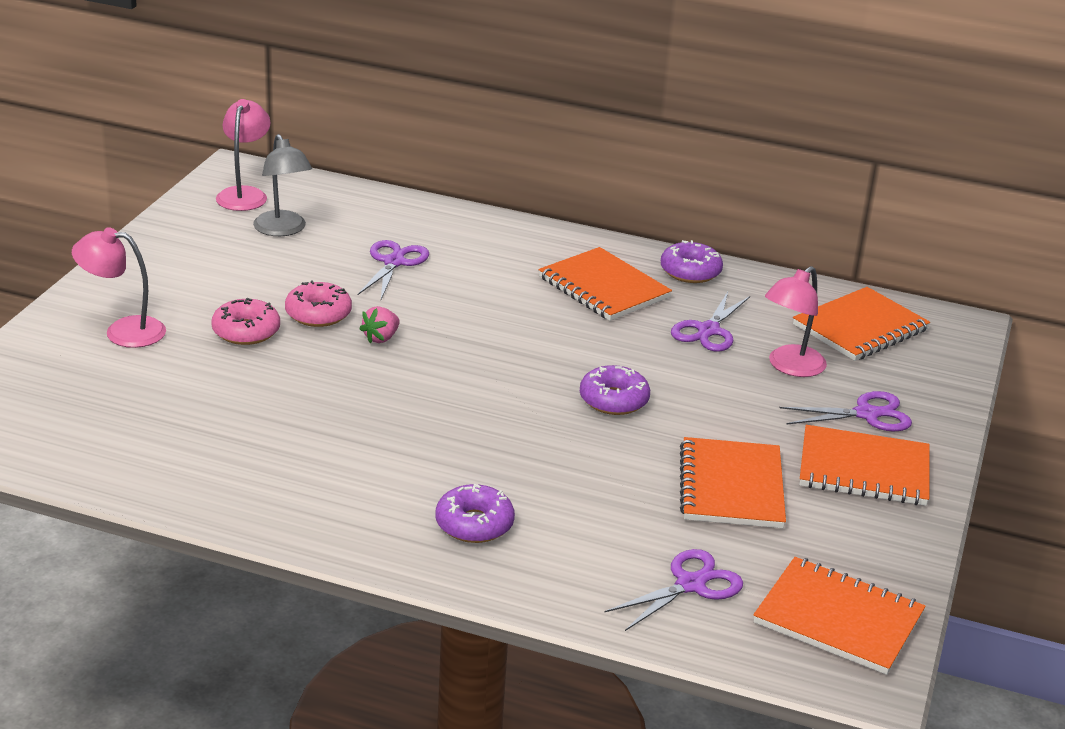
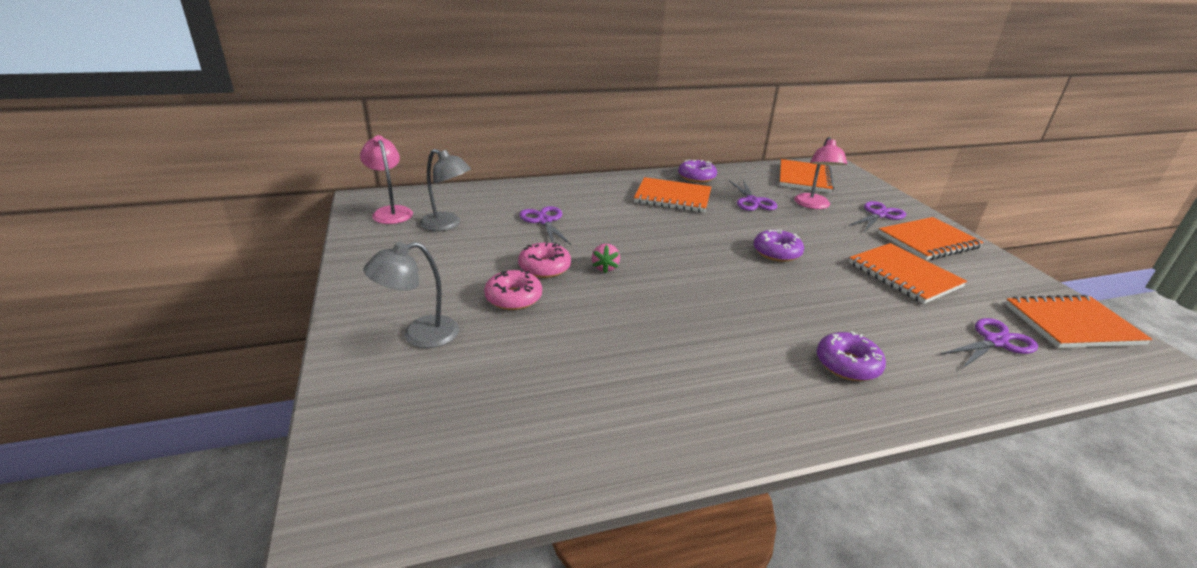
camera: 35 degrees left, 0 degrees up
(123, 331) = (419, 335): pink lamp -> grey lamp
(690, 585) = (995, 341): purple scissors -> purple scissors turned 45 degrees clockwise

